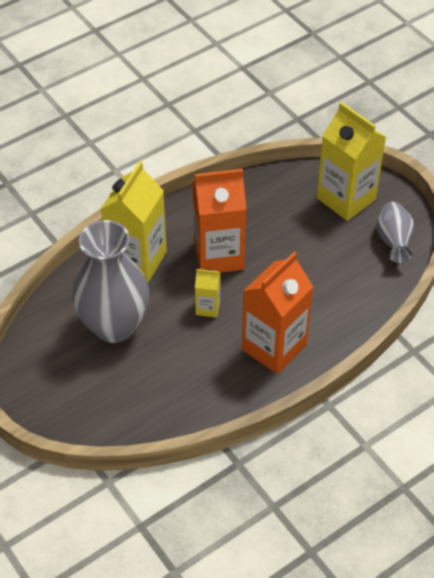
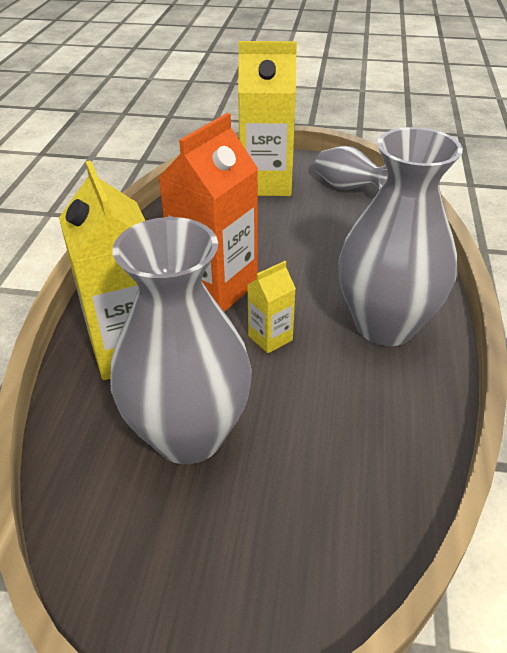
camera: 45 degrees left, 10 degrees down
(274, 347) = (385, 325): orange carton -> grey vase

